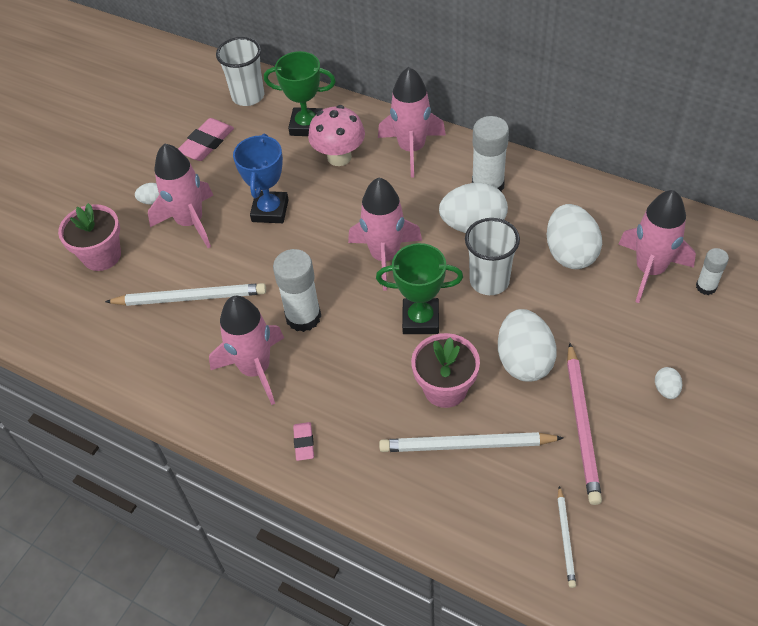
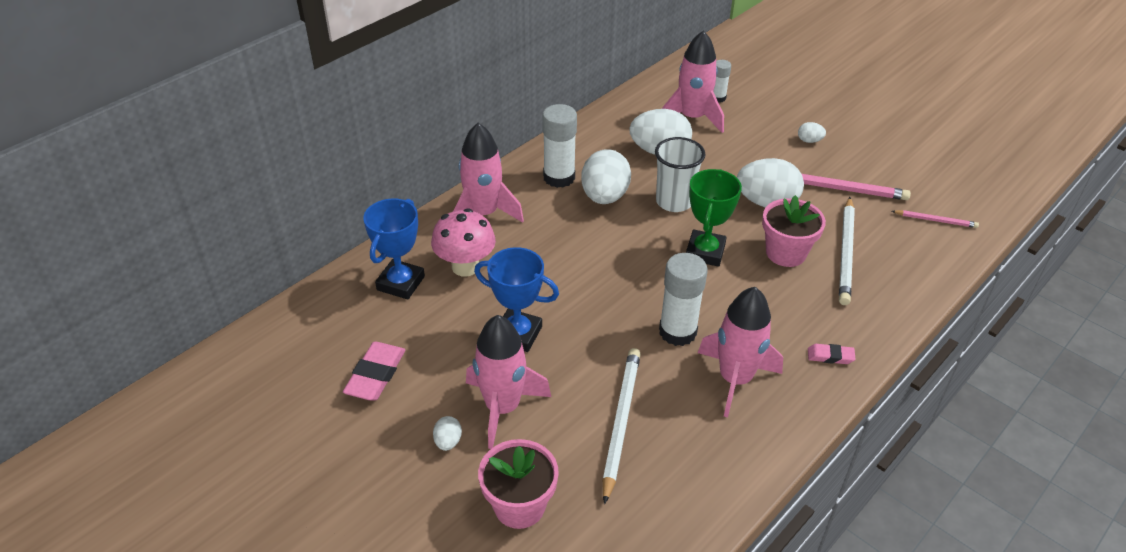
camera: 80 degrees left, 10 degrees down
(206, 143) = (376, 375): pink eraser -> pink eraser turned 60 degrees clockwise
(248, 96) = (316, 325): white cup -> none
(306, 126) = (401, 283): green trophy -> blue trophy
(385, 256) = (620, 260): pink rocket -> none
(566, 538) = (935, 220): white pencil -> pink pencil

